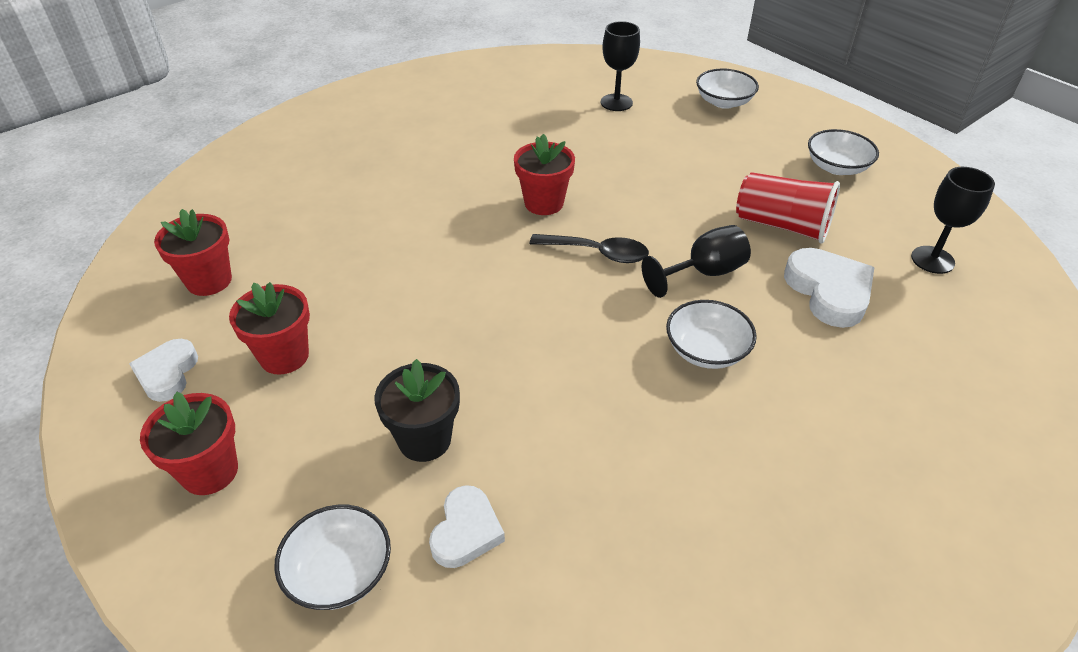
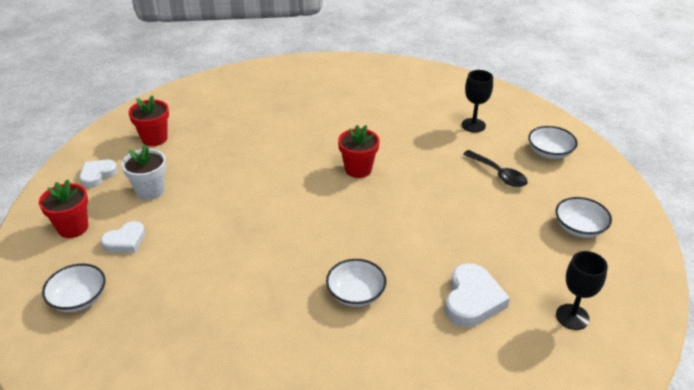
camera: 35 degrees right, 5 degrees down
(284, 356) = (150, 191): red flower pot -> white flower pot
(424, 440) = (169, 262): black flower pot -> none
(466, 531) = (144, 312): white heart -> white heart (125, 241)
(597, 253) = (356, 211): black spoon -> black spoon (498, 174)
(704, 273) = (406, 251): black goblet -> none
(782, 225) = (491, 247): red cup -> none

